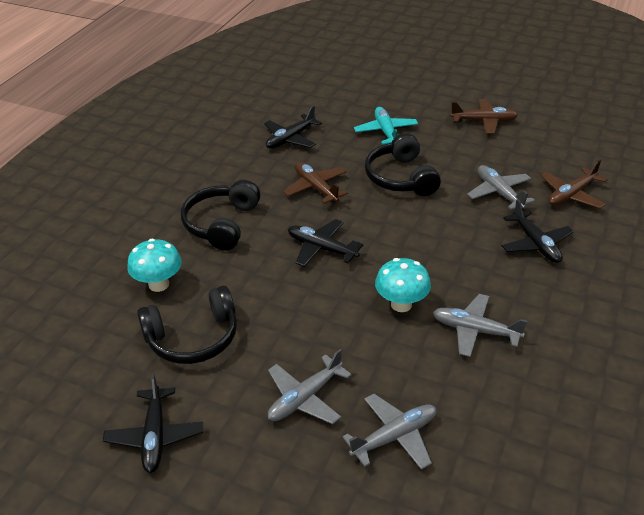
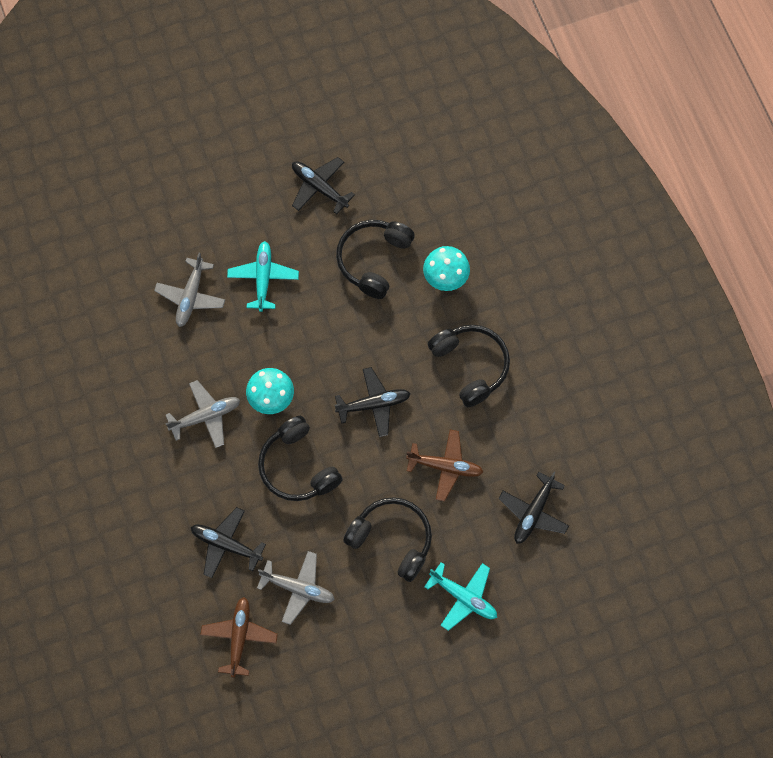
camera: 135 degrees right, 30 degrees up
(290, 139) = (533, 512): black plane -> black plane turned 150 degrees counterclockwise
(305, 398) = (263, 278): grey plane -> turquoise plane
(426, 251) = (298, 467): none -> black headphones
(484, 121) = (392, 695): brown plane -> none

